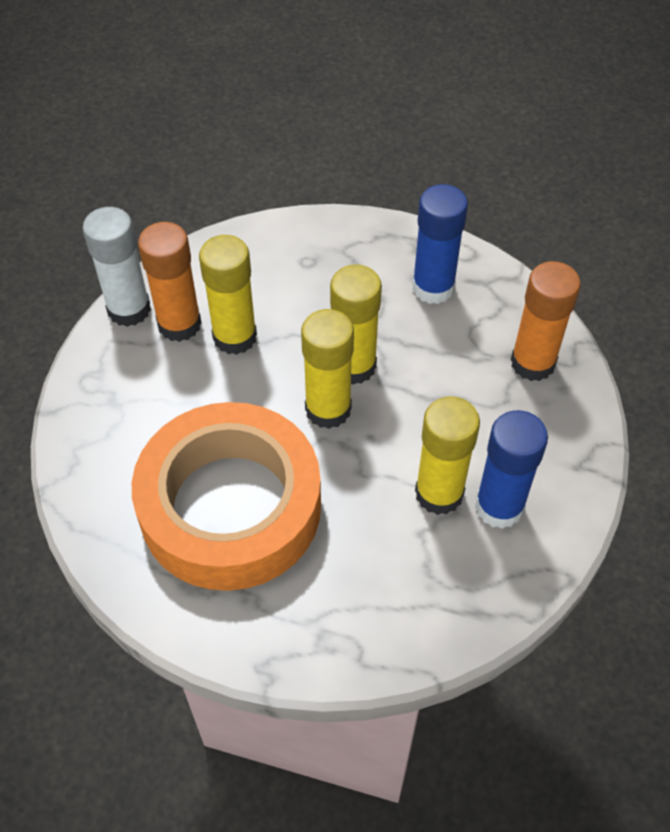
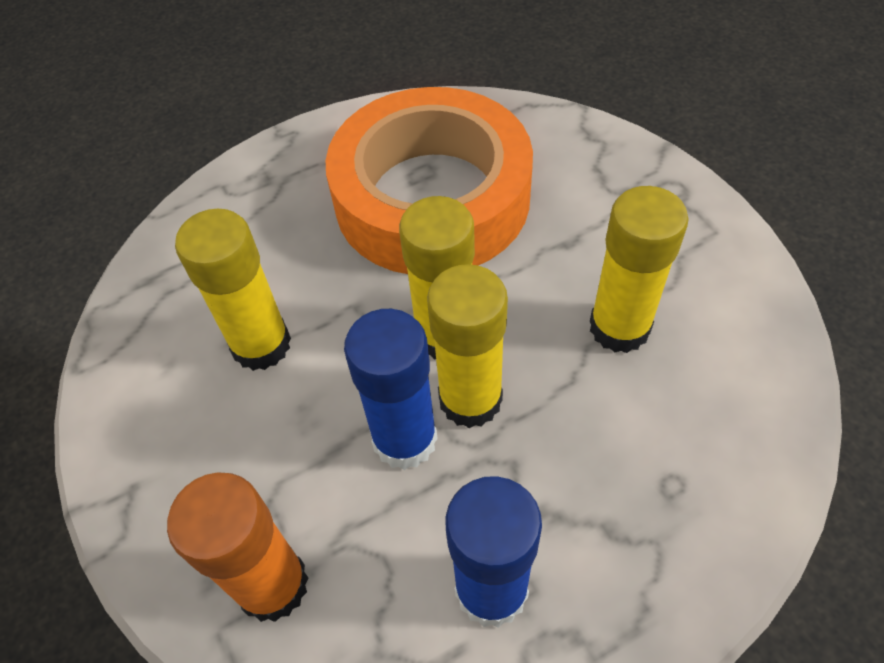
camera: 140 degrees right, 0 degrees up
(129, 309) = (747, 268): white glue stick -> none
(179, 324) = (684, 294): orange glue stick -> none
(499, 506) = (191, 378): blue glue stick -> blue glue stick (405, 439)

